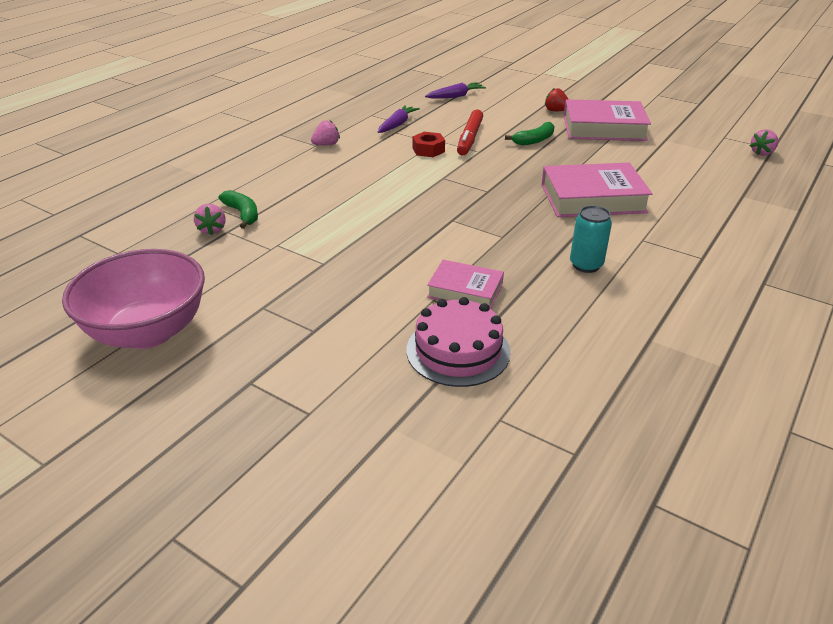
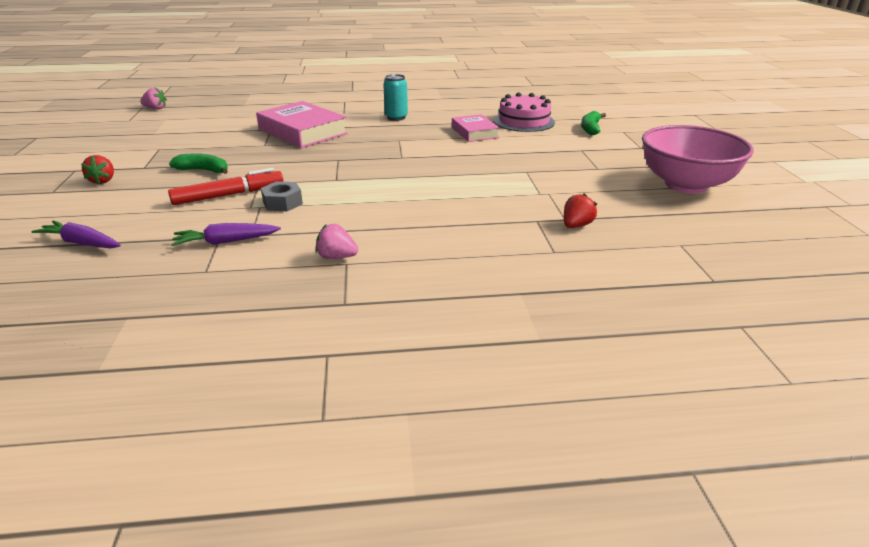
camera: 130 degrees left, 5 degrees down
(212, 230) = (576, 225): pink strawberry -> red strawberry
(242, 214) = (533, 226): green banana -> green banana (590, 128)
(428, 150) = (282, 203): red nut -> grey nut
(603, 128) = (141, 155): pink book -> none

